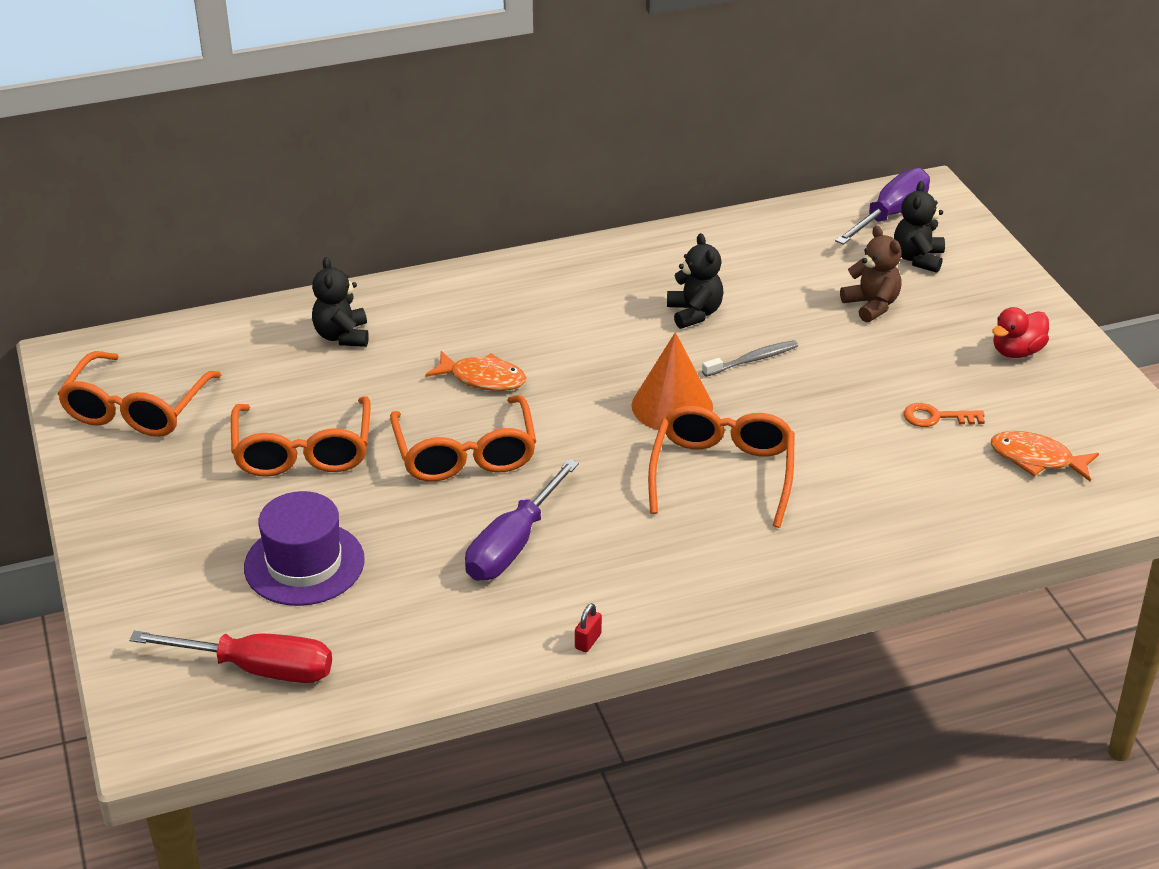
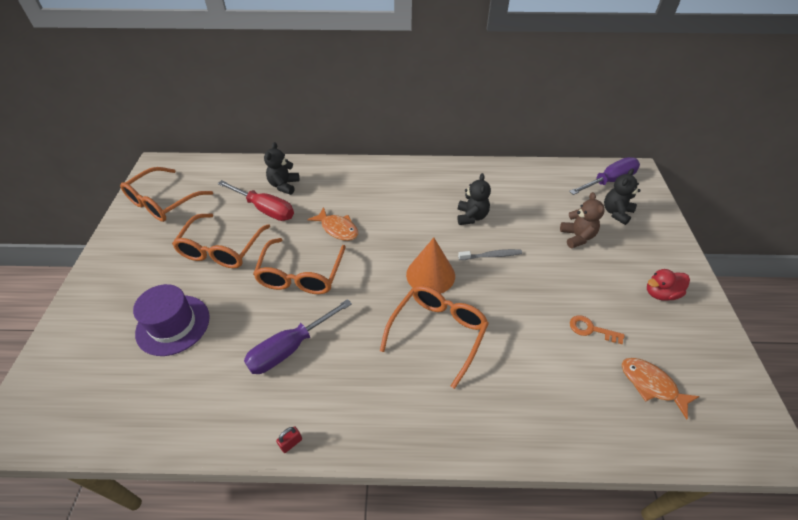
camera: 20 degrees right, 10 degrees up
(257, 669) = (98, 395): red screwdriver -> red screwdriver (265, 209)

